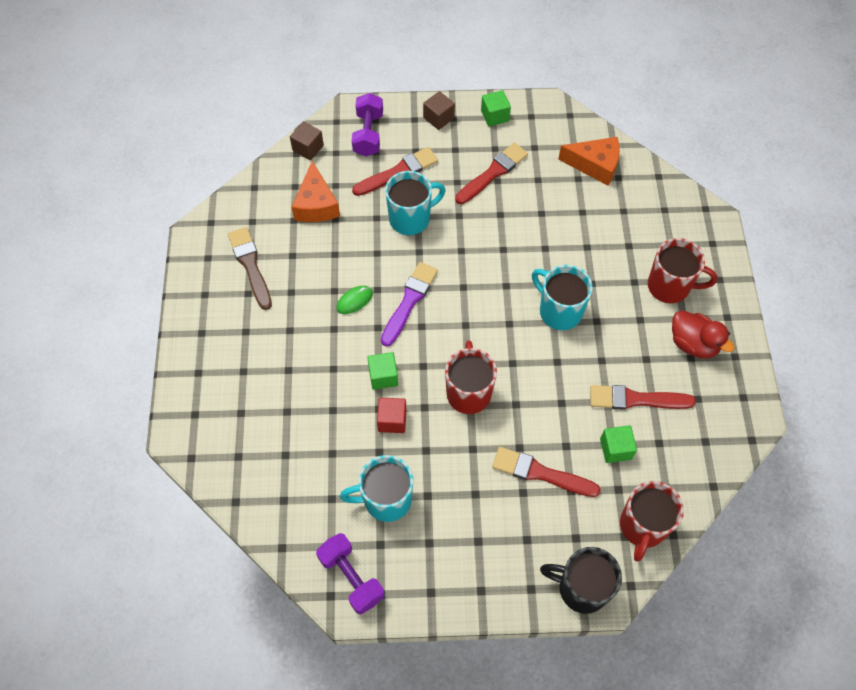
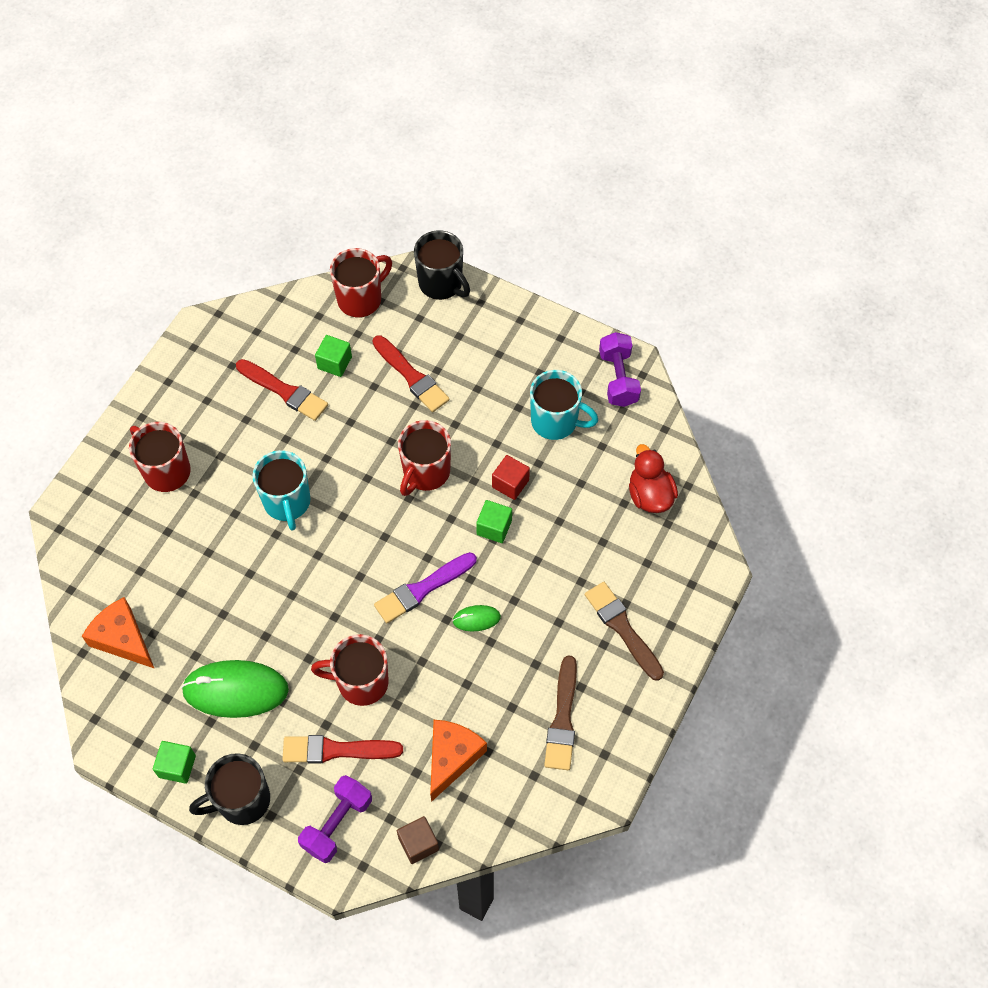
camera: 150 degrees left, 0 degrees up
(236, 350) = (622, 628): none -> brown brush
(411, 218) = (361, 682): turquoise mug -> red mug
(438, 118) = (242, 800): brown cube -> black mug
(493, 173) = (235, 690): red brush -> green mouse
(693, 344) = (193, 410): red duck -> red duck (650, 495)

